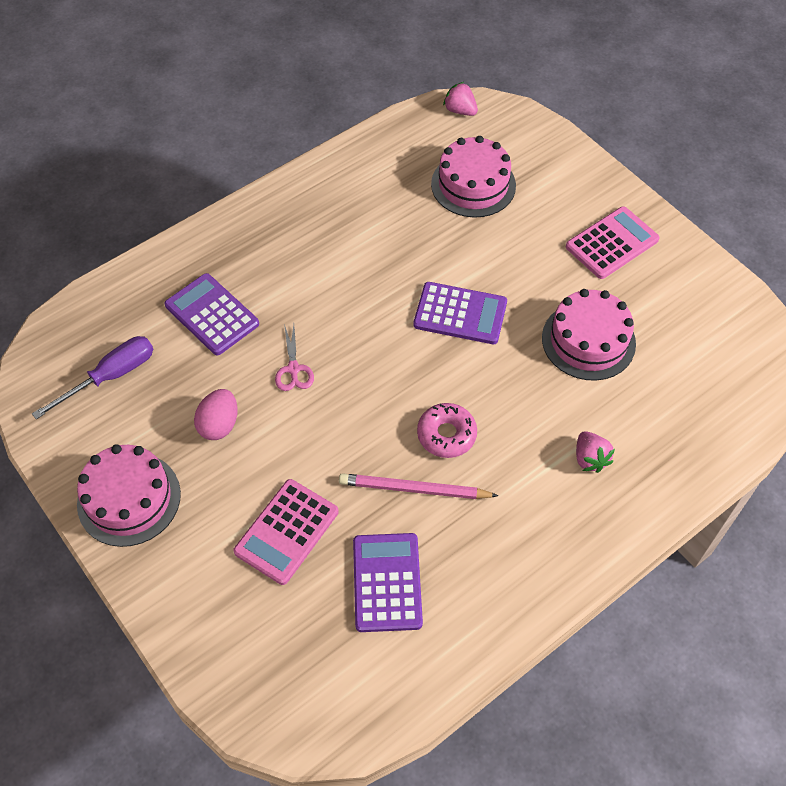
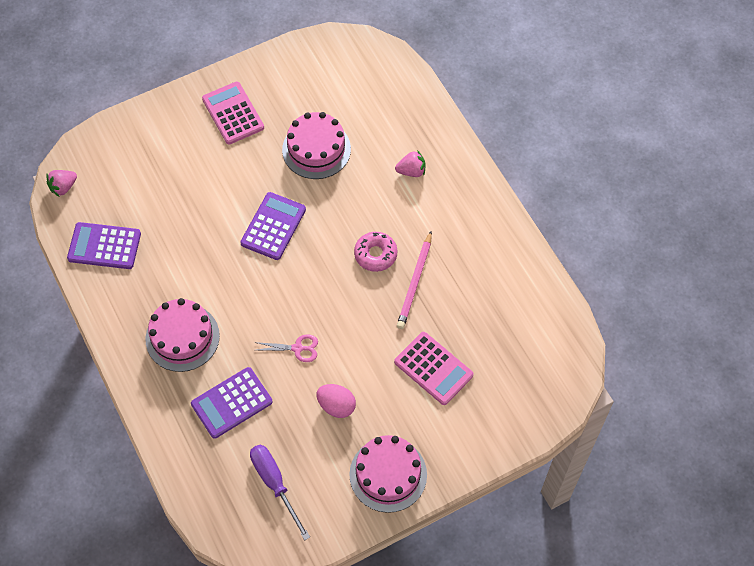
camera: 80 degrees left, 5 degrees up
(387, 582) = (481, 310): purple calculator -> purple calculator (104, 246)
(473, 185) = (148, 193): pink cake -> pink cake (182, 337)

